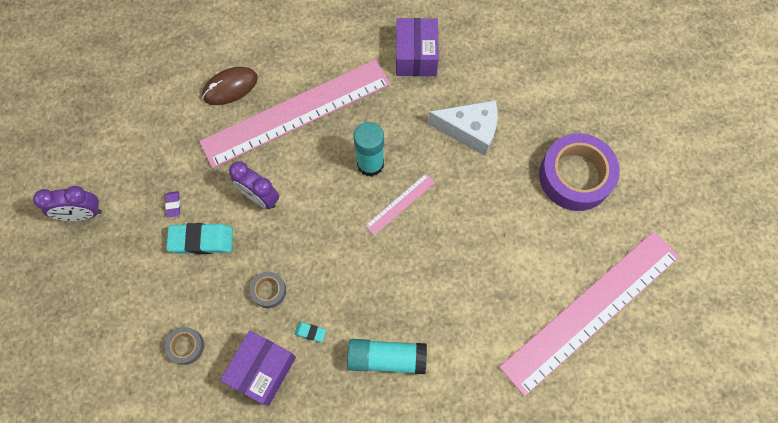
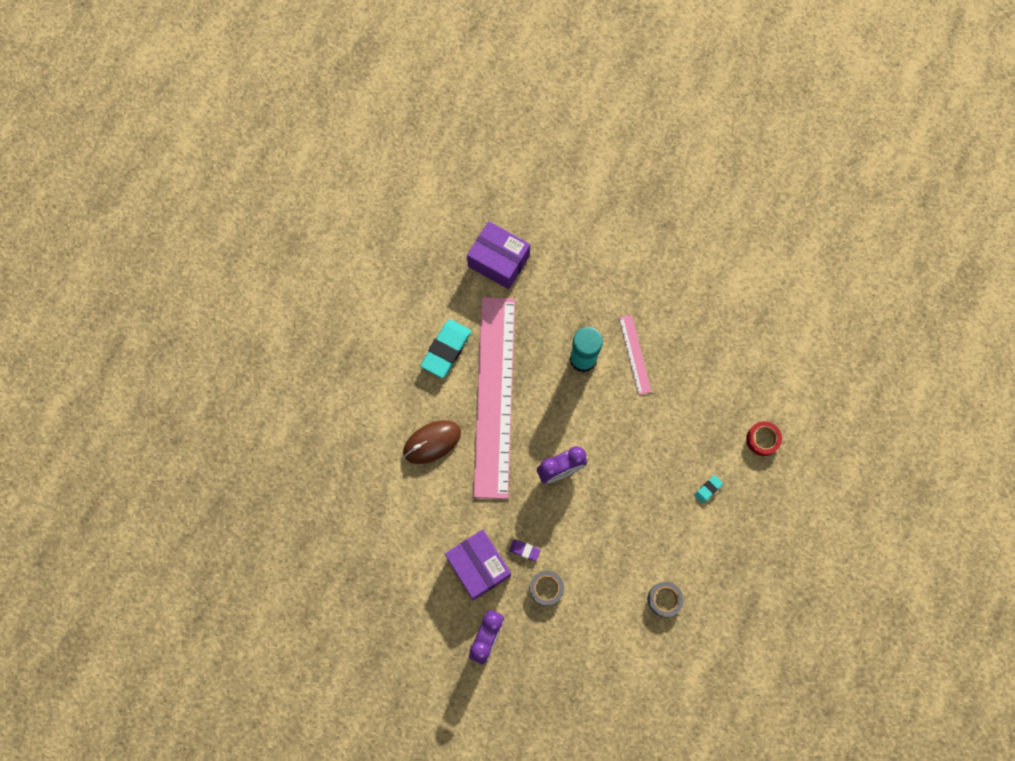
camera: 60 degrees left, 5 degrees up
(201, 240) = (573, 541): turquoise eraser -> turquoise eraser (446, 350)
(230, 87) = (432, 442): brown mouse -> brown mouse turned 60 degrees clockwise
(262, 370) = (719, 545): purple box -> purple box (478, 566)
(269, 291) = (653, 506): grey tape -> grey tape (546, 588)
(387, 358) = (762, 439): turquoise glue stick -> red tape
(470, 130) = (599, 258): white cheese -> none
(575, 176) = (691, 199): purple tape -> none
(591, 311) = (809, 259): pink ruler -> none

